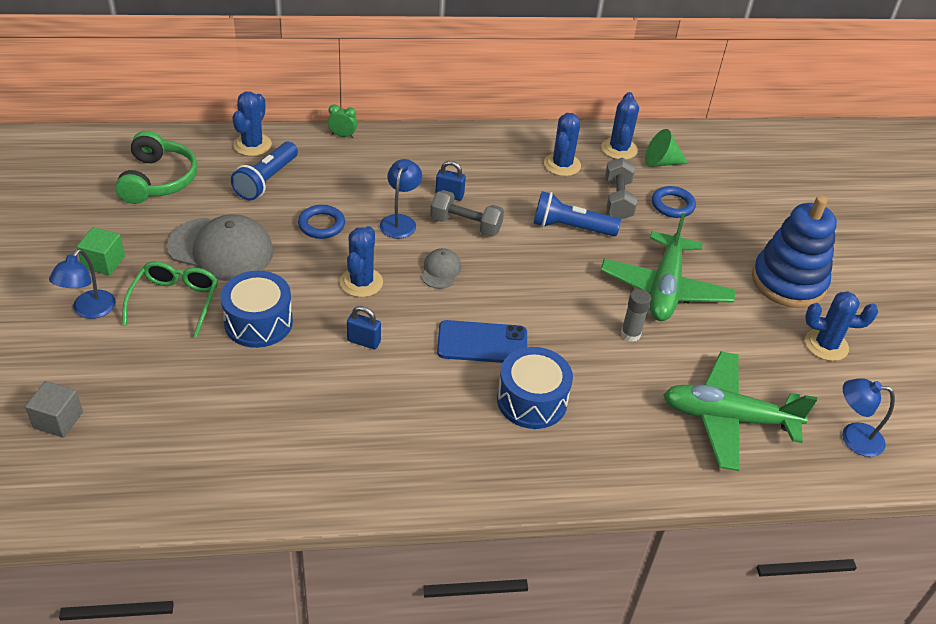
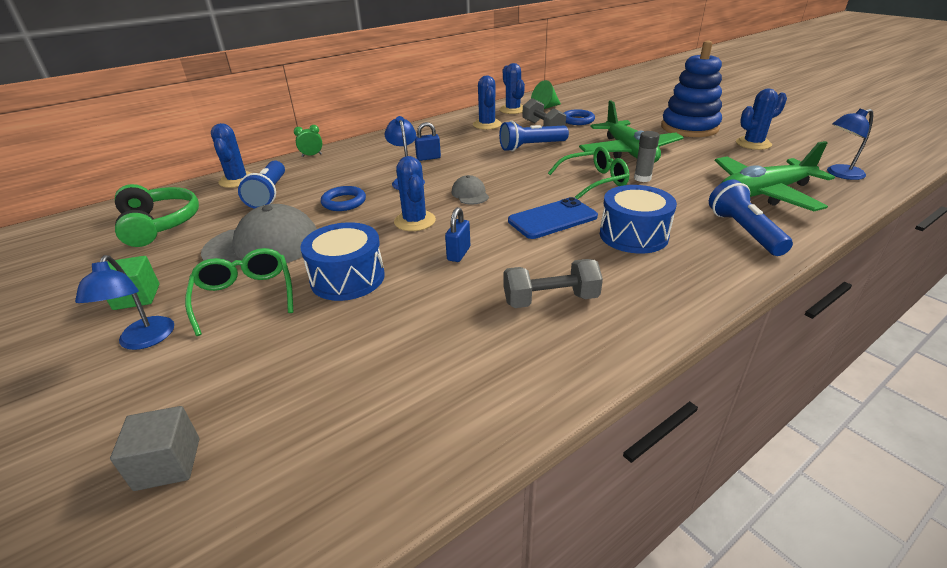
camera: 25 degrees left, 10 degrees down
(364, 341) = (459, 253): blue padlock -> blue padlock turned 60 degrees counterclockwise
(465, 225) = (459, 167): grey dumbbell -> grey dumbbell (550, 300)
(577, 313) = (594, 181): none -> green glasses
(638, 450) = (743, 231): none -> blue flashlight

